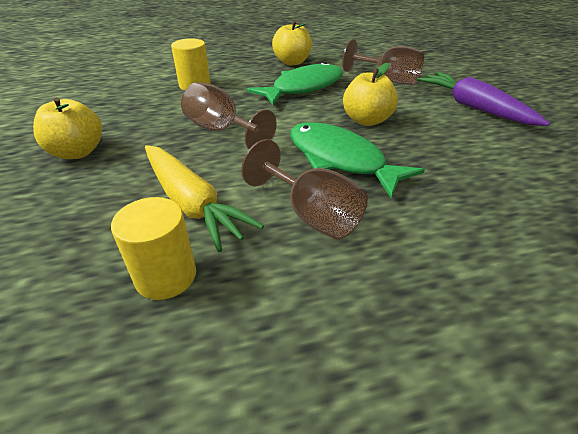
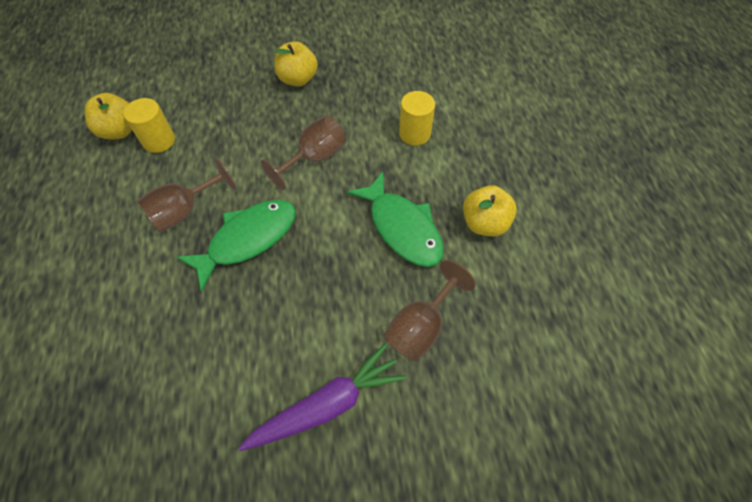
camera: 95 degrees right, 20 degrees up
(191, 203) = (219, 146): yellow carrot -> none
(366, 120) = (314, 275): yellow apple -> yellow apple (120, 131)

